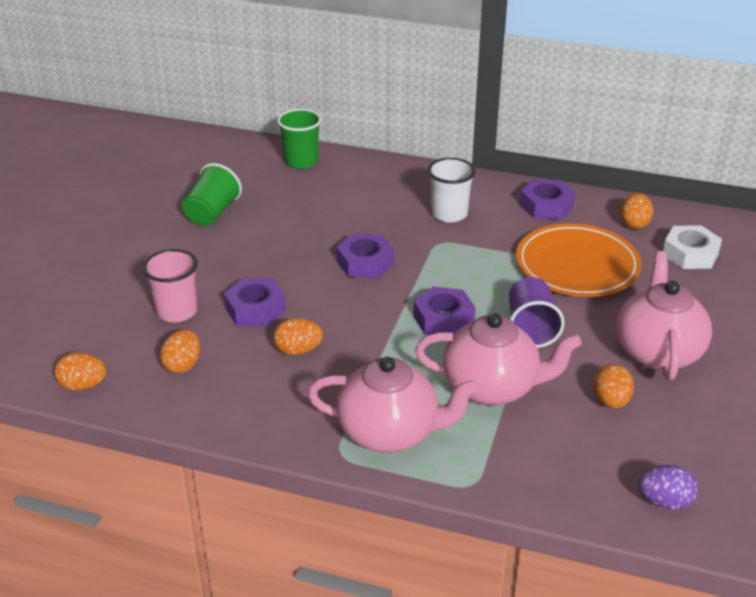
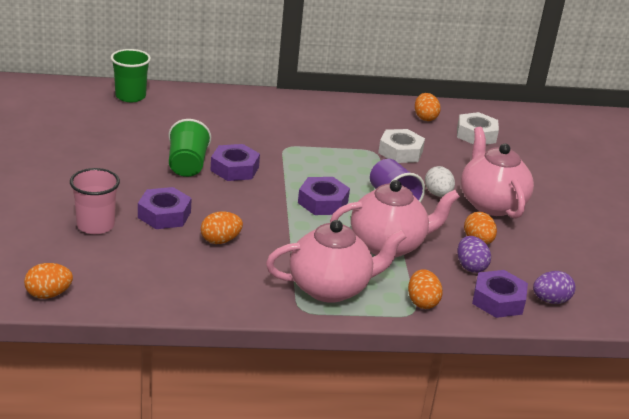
camera: 25 degrees left, 5 degrees down
(183, 365) = (128, 265): orange egg -> orange egg (422, 302)
(212, 213) = (76, 145): green cup -> green cup (187, 165)
(449, 214) = (280, 125): white cup -> none
(546, 206) = (352, 112): purple nut -> purple nut (498, 300)
(577, 266) = (400, 152): orange plate -> white nut
(582, 434) = (470, 266): none -> purple egg
(593, 328) = (437, 194): none -> white egg

